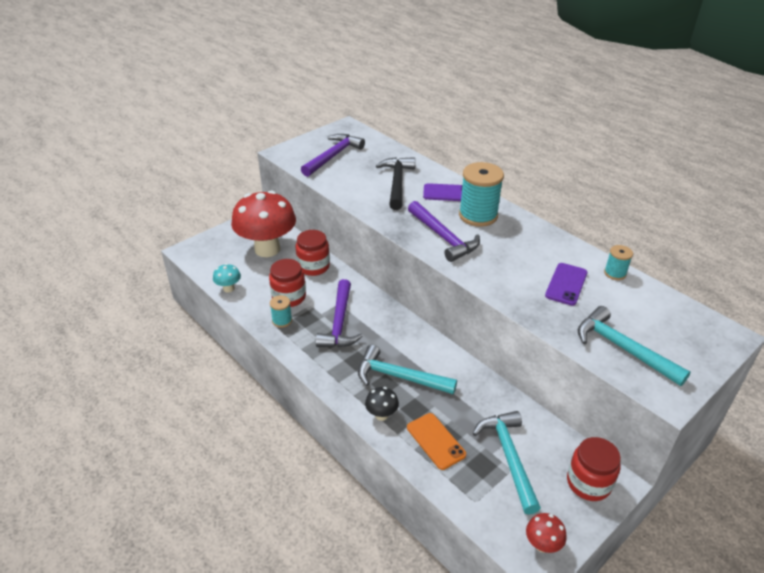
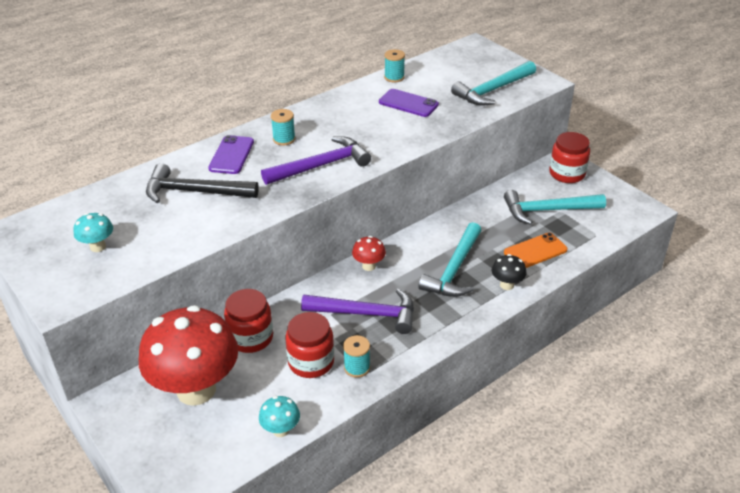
camera: 85 degrees left, 0 degrees up
(333, 156) = (98, 247): purple hammer -> turquoise mushroom
(478, 215) = (284, 139): turquoise spool -> turquoise spool, size x0.50
(542, 545) = (628, 205): red mushroom -> red mushroom (369, 266)

